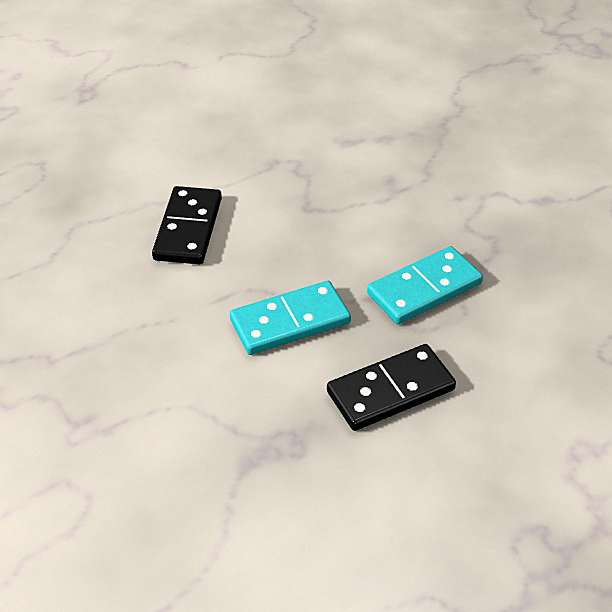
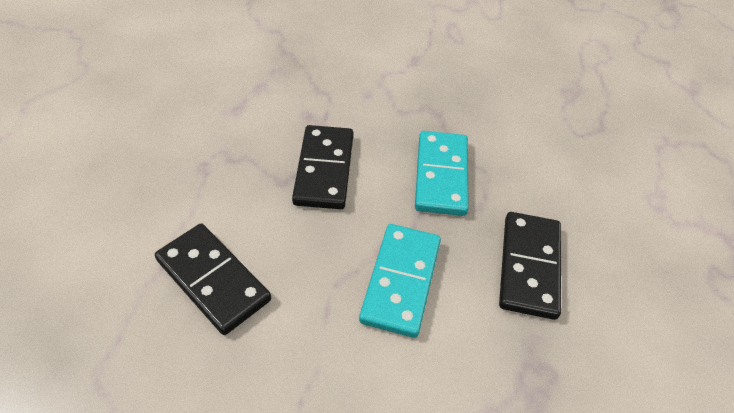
camera: 55 degrees left, 5 degrees up
(346, 221) = (324, 169): none -> black domino

